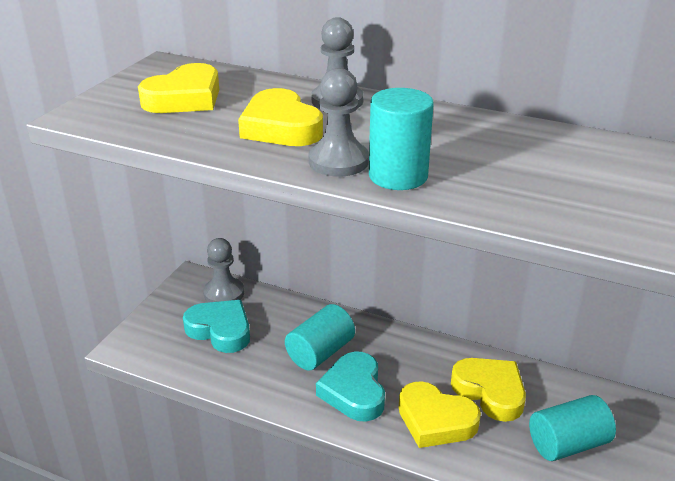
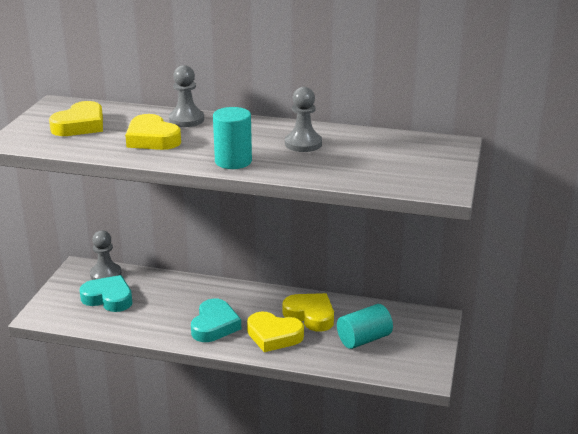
camera: 10 degrees left, 5 degrees down
(320, 352) = (186, 304): turquoise cylinder -> none
(338, 161) = (194, 156): grey pawn -> grey pawn (303, 144)
(354, 391) = (214, 325): turquoise heart -> turquoise heart turned 150 degrees counterclockwise

